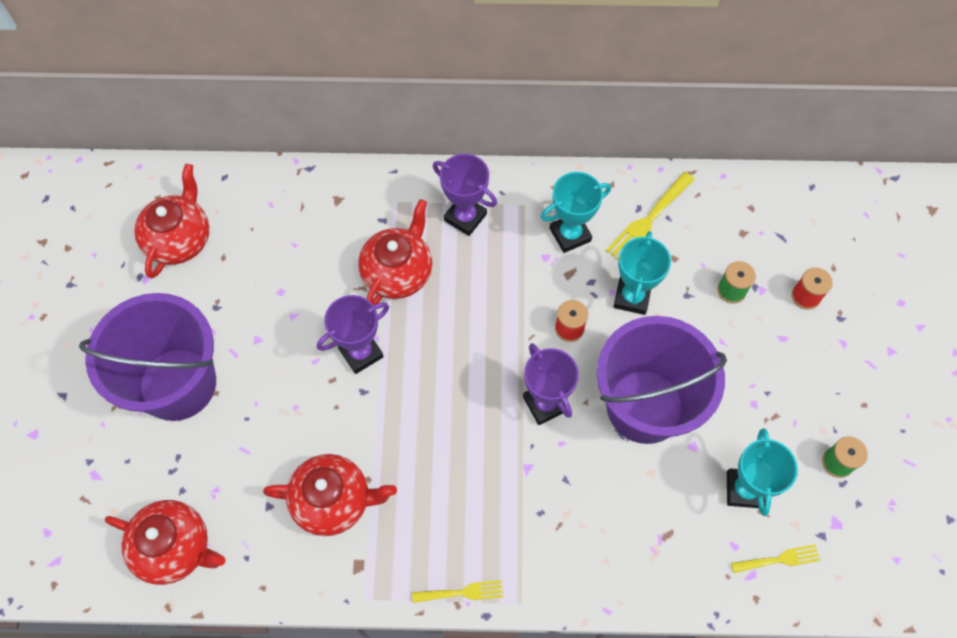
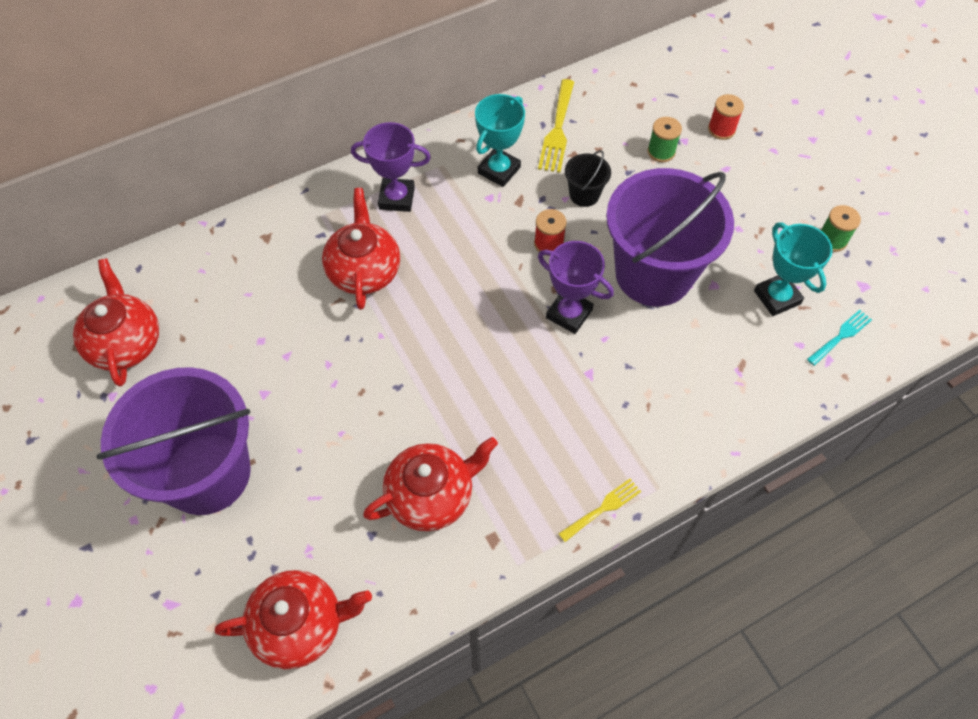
camera: 30 degrees left, 5 degrees down
(361, 353) = (374, 355): purple trophy -> none
(631, 297) = (584, 194): turquoise trophy -> black bucket
(779, 559) = (841, 336): yellow fork -> turquoise fork

